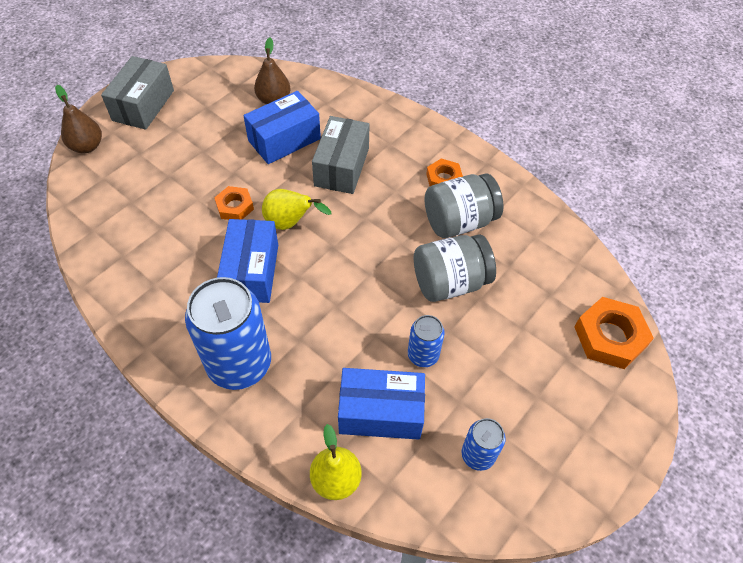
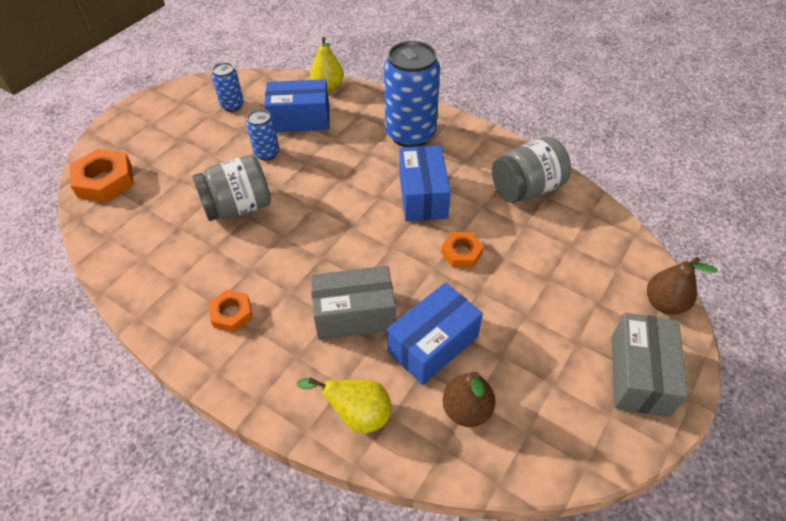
camera: 175 degrees right, 5 degrees down
(290, 223) = (399, 243): yellow pear -> yellow pear (357, 415)
(342, 167) = (354, 314): grey box -> grey box turned 75 degrees clockwise
(459, 221) = (221, 265): grey jar -> grey jar (526, 189)

